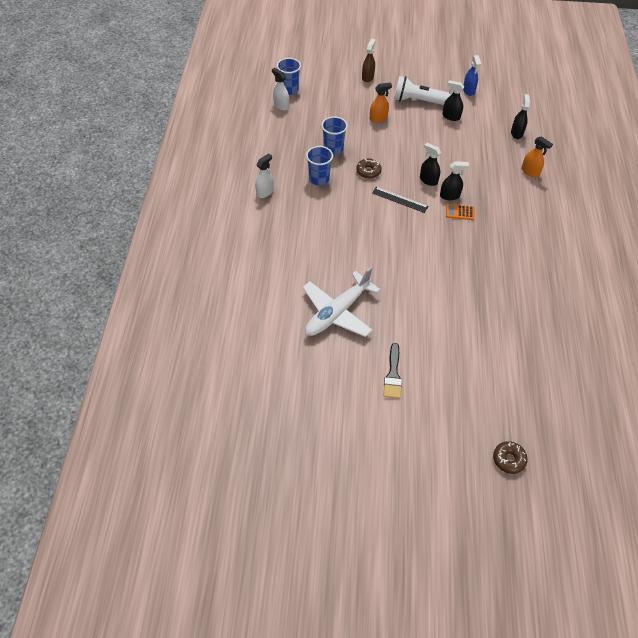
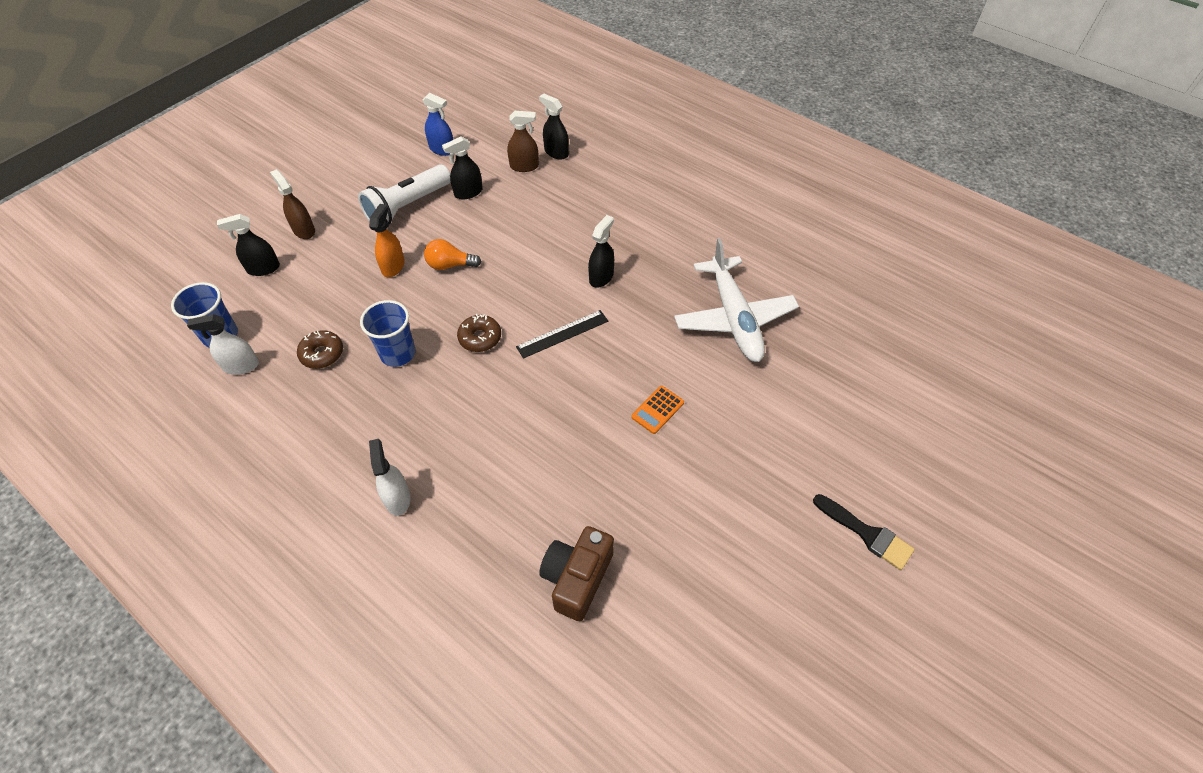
camera: 55 degrees left, 0 degrees up
(278, 272) = (577, 578): none -> brown camera
(319, 179) = (438, 407): blue cup -> none
(337, 312) = (712, 539): white plane -> white plane (734, 318)
(399, 137) = (450, 265): none -> orange light bulb
(428, 180) = (555, 282): black spray bottle -> black spray bottle (263, 268)
(460, 212) = (637, 284): orange calculator -> orange calculator (657, 410)
(492, 126) = (524, 166): none -> brown spray bottle
(508, 459) = (1063, 480): brown donut -> brown donut (322, 354)
(530, 172) = (628, 179): orange spray bottle -> none

